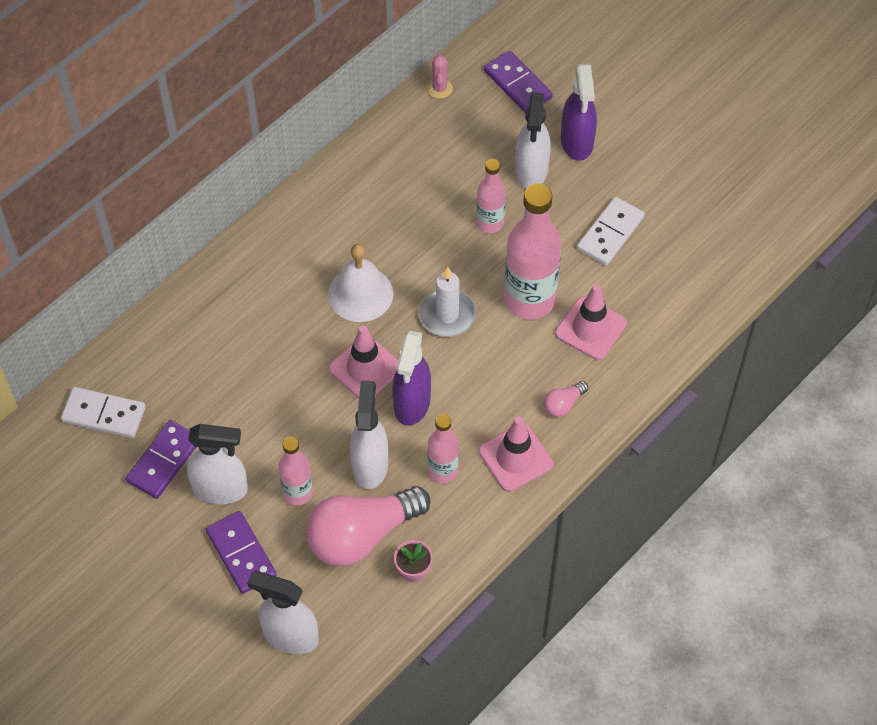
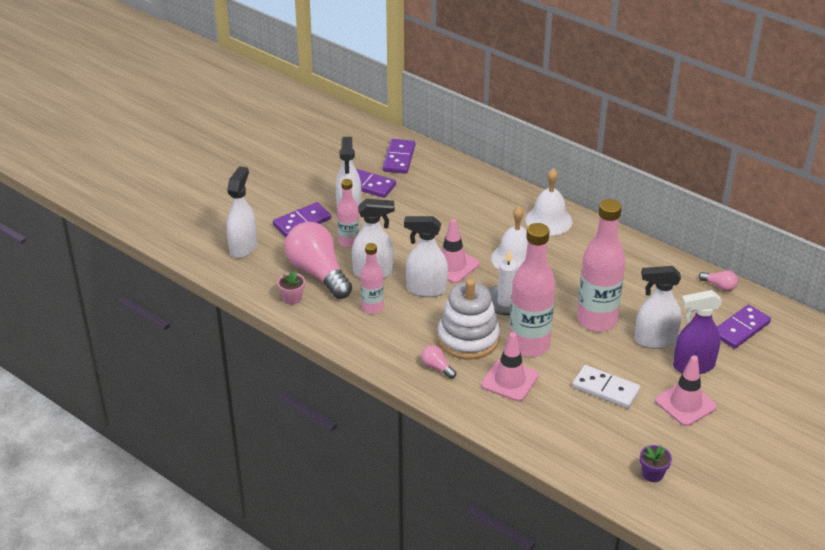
camera: 85 degrees right, 20 degrees down
(104, 414) = (399, 158): white domino -> purple domino
(284, 245) = (548, 220): none -> white bell
(412, 403) = (426, 289): purple spray bottle -> white spray bottle
(439, 88) = (719, 286): pink cactus -> pink light bulb
(490, 223) = (596, 320): pink bottle -> pink bottle, size x1.80
(512, 364) = (468, 338): none -> white stacking toy
(515, 458) = (387, 344): pink traffic cone -> pink traffic cone (685, 404)
(743, 212) = (652, 474): none -> purple flower pot

